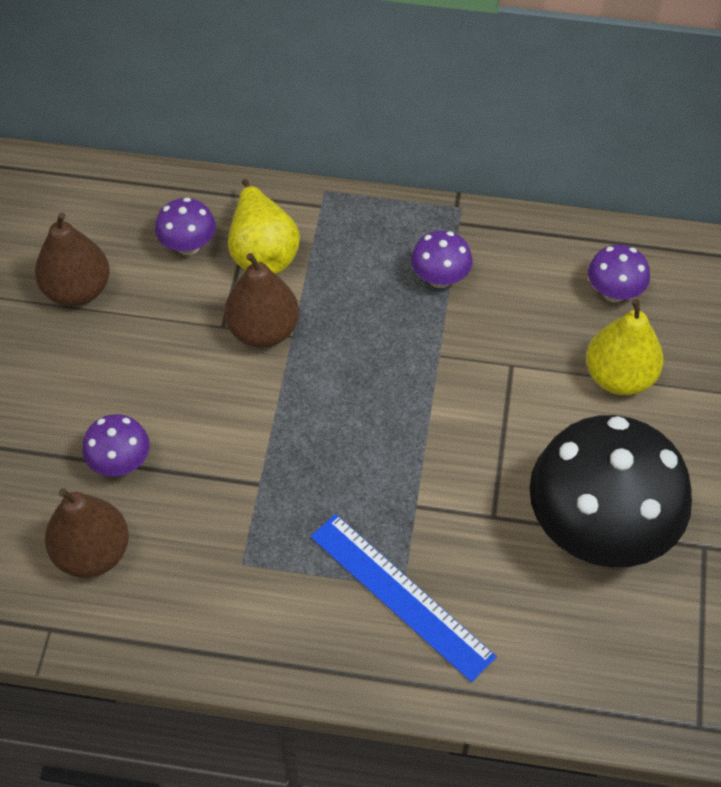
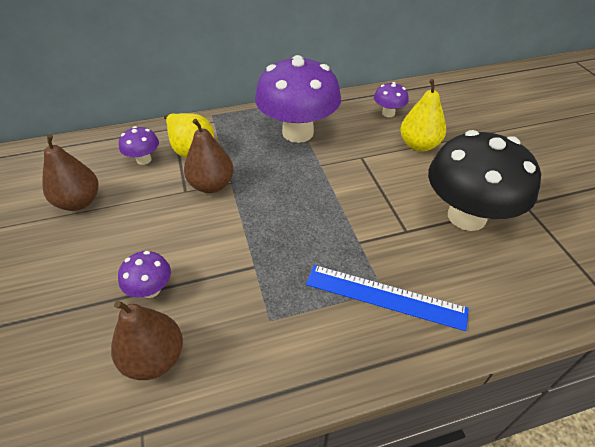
camera: 25 degrees left, 10 degrees down
(440, 278) = (298, 133): purple mushroom -> purple mushroom, size x2.28

